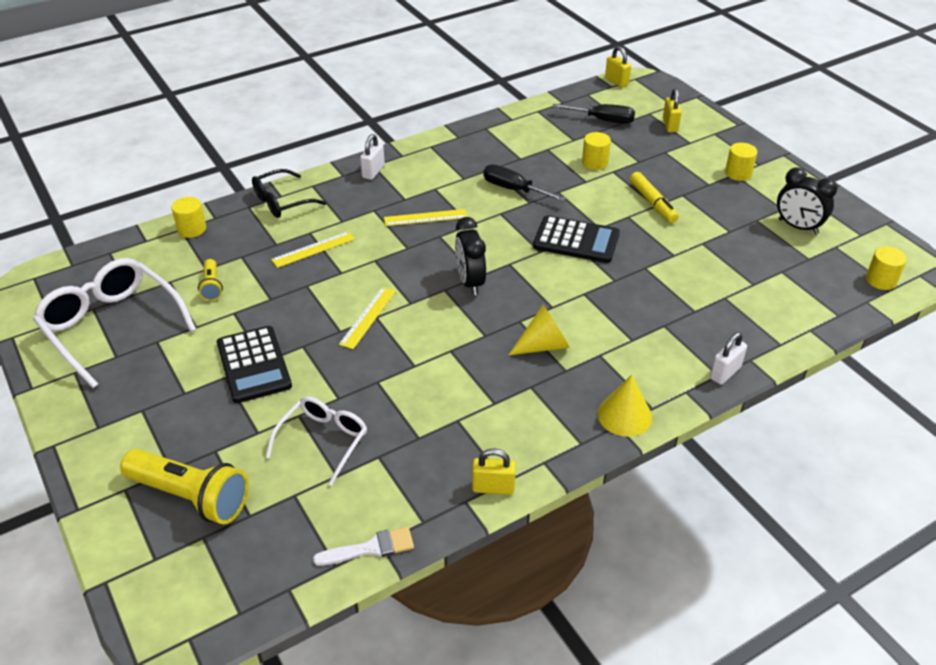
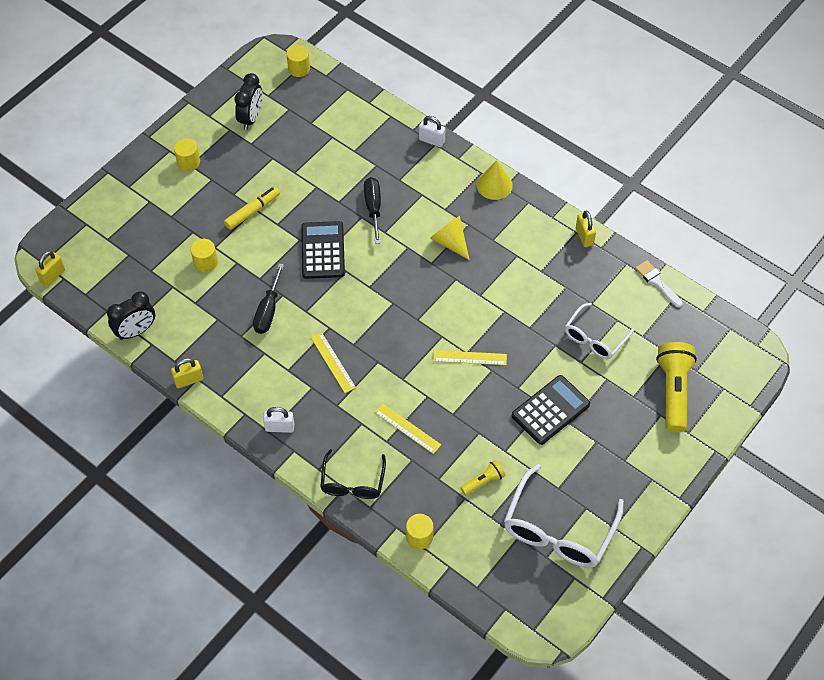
camera: 110 degrees left, 15 degrees up
(282, 202) = (352, 482): black glasses -> black glasses turned 60 degrees clockwise
(323, 440) = (594, 338): white glasses -> white glasses turned 60 degrees counterclockwise
(470, 282) = (402, 305): black clock -> black clock (136, 331)
(603, 120) = (131, 271): black screwdriver -> black screwdriver (373, 208)
(670, 125) = (125, 220): yellow padlock -> yellow padlock (189, 380)

